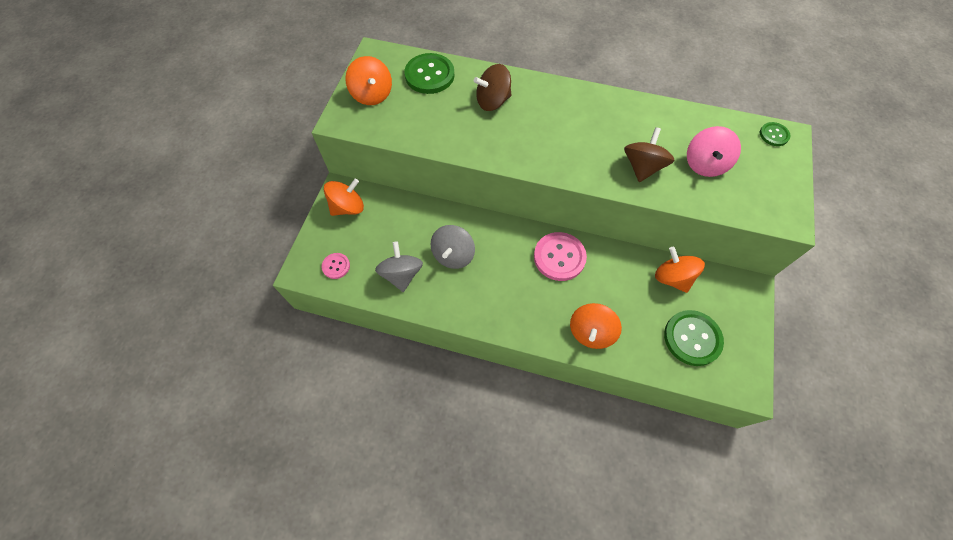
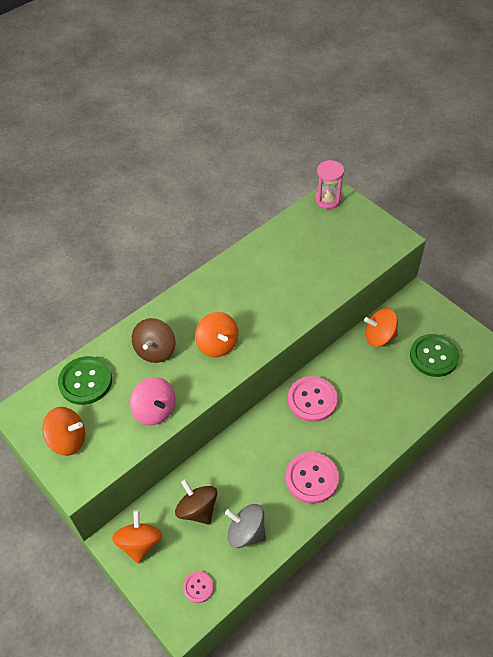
camera: 55 degrees left, 10 degrees down
(453, 255) = (256, 479): grey spinning top -> none
(483, 297) = (311, 478): none -> pink button
(591, 332) = (390, 418): orange spinning top -> orange spinning top (217, 344)
(642, 167) = (297, 291): brown spinning top -> brown spinning top (197, 509)
(704, 164) = (322, 253): pink spinning top -> pink spinning top (155, 410)
(773, 135) = (328, 200): green button -> pink hourglass

